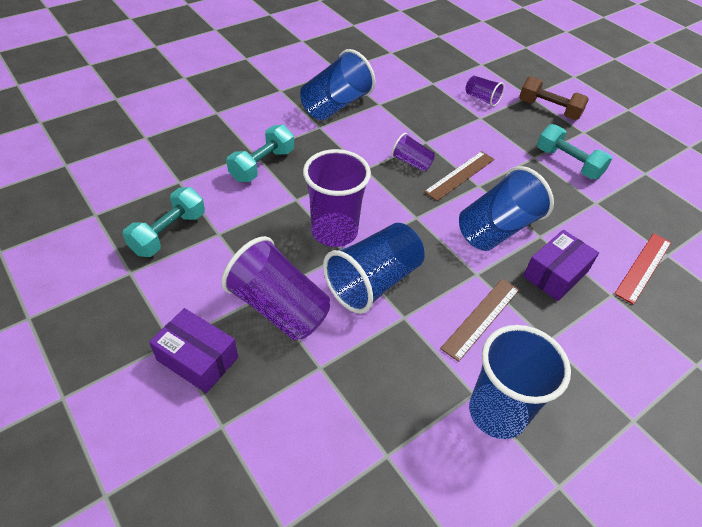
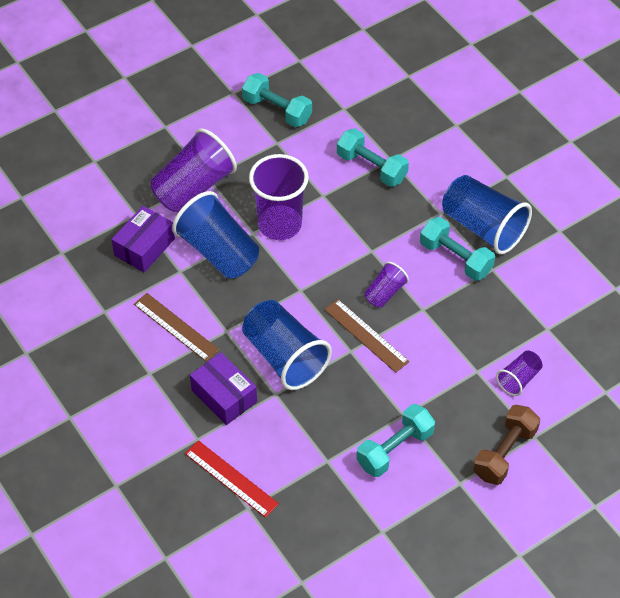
camera: 95 degrees right, 5 degrees up
(197, 359) = (149, 143): purple box -> purple box (144, 247)
(369, 121) = (455, 258): none -> turquoise dumbbell
(497, 412) = (86, 324): blue cup -> none

